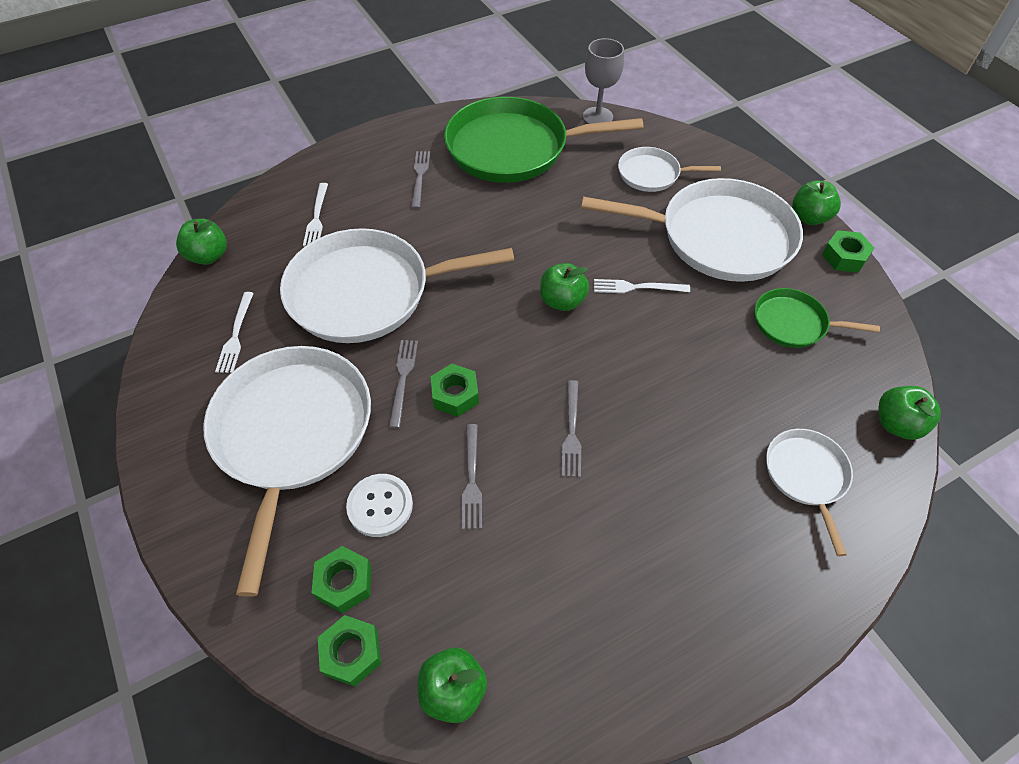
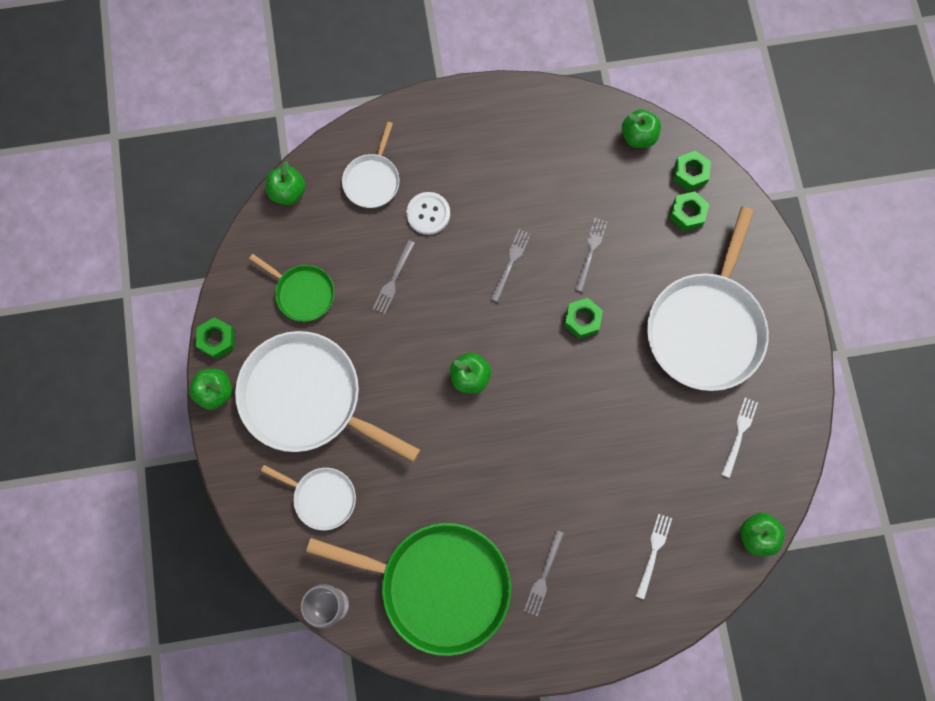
camera: 160 degrees left, 20 degrees up
(367, 292) = (626, 442): white pan -> none
(380, 506) = (655, 254): white button -> white button (428, 214)
(403, 379) = (617, 347): grey fork -> grey fork (394, 279)
(637, 287) = (403, 369): white fork -> none

